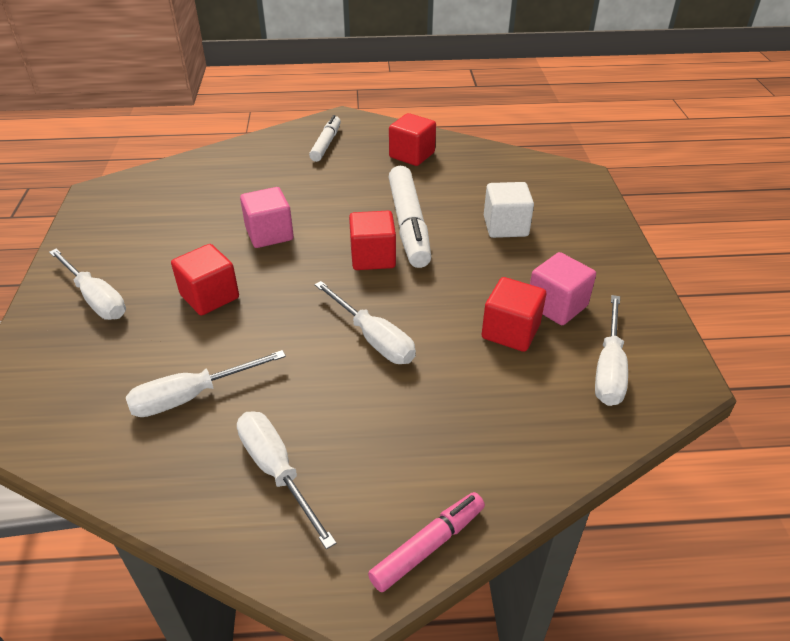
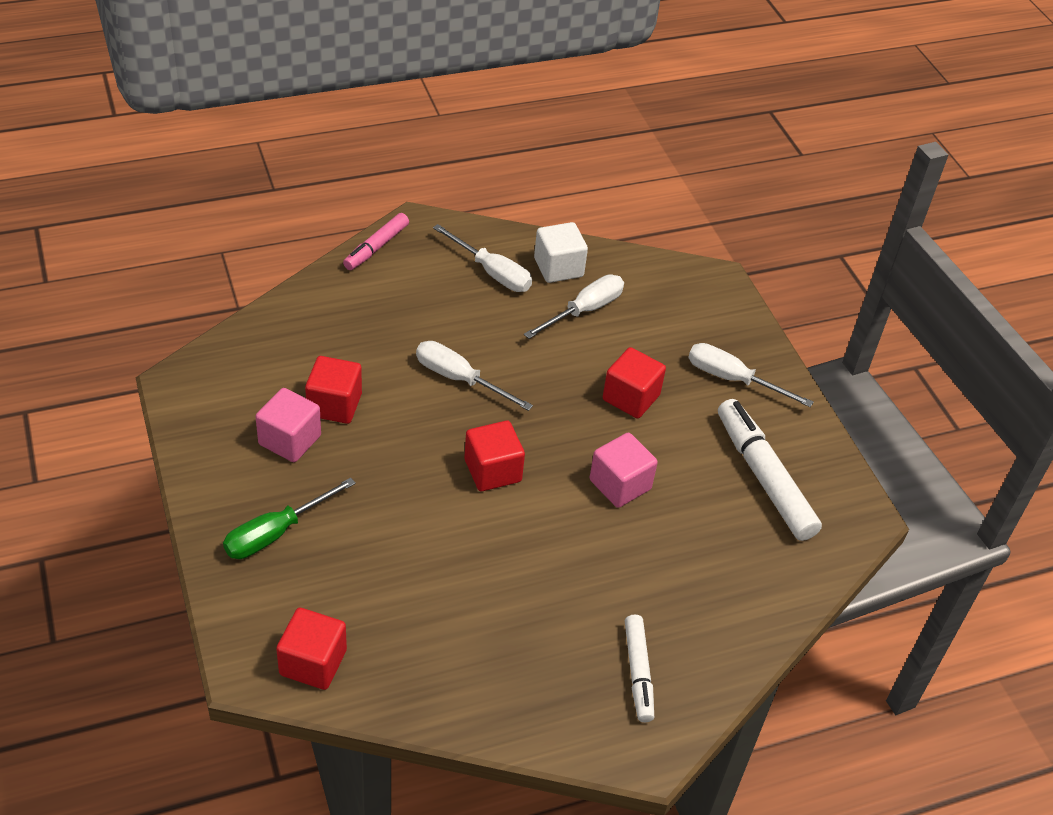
camera: 160 degrees right, 5 degrees up
(409, 225) = (467, 526): white marker -> white marker (764, 477)
(412, 155) = (503, 669): red cube -> red cube (313, 662)
(505, 226) = (351, 544): white cube -> white cube (558, 267)
(567, 240) = (276, 533): none -> green screwdriver
(609, 368) = (244, 382): white screwdriver -> none

